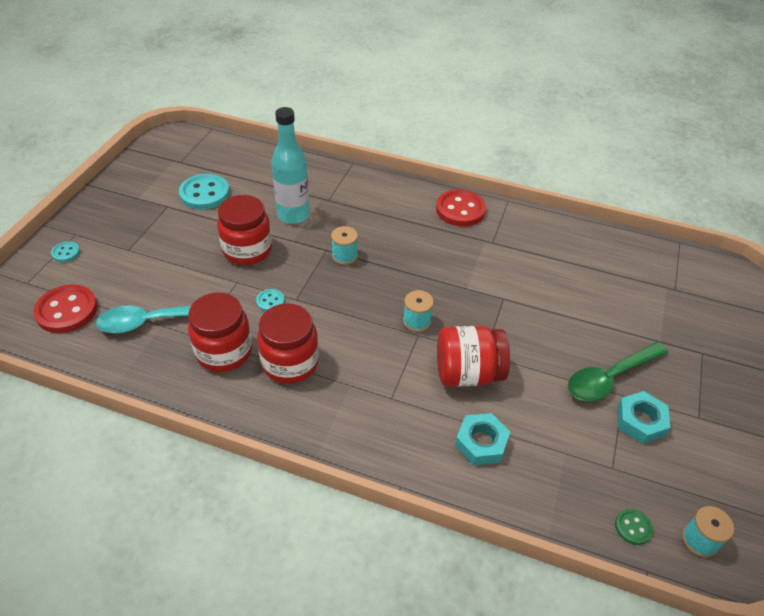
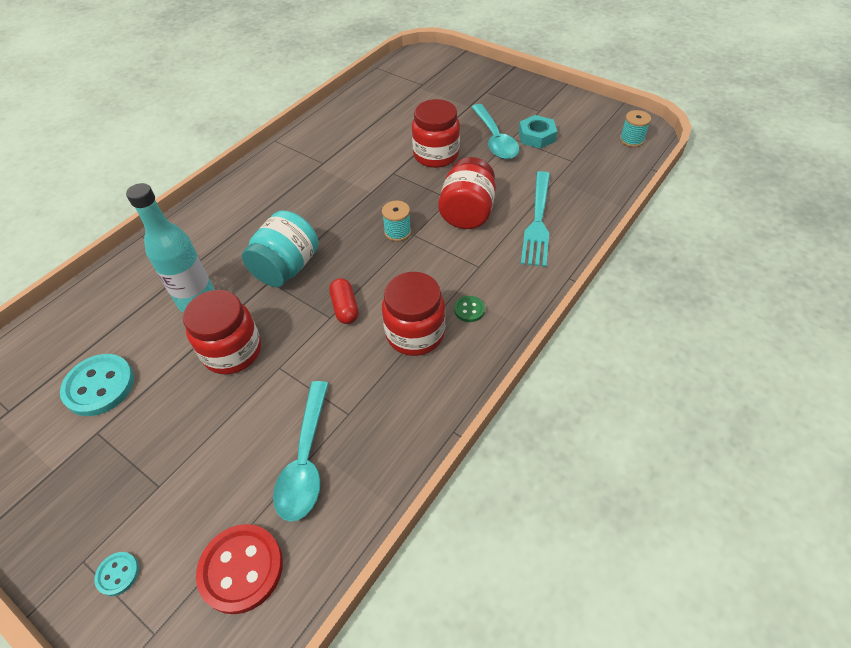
camera: 70 degrees left, 5 degrees up
(224, 352) = (380, 389): red jar -> red jar (436, 155)
(270, 301) = (324, 339): turquoise button -> none
(308, 306) = (345, 308): none -> red capsule
(344, 256) = (287, 267): turquoise spool -> turquoise jar
(460, 210) = (269, 172): red button -> none
(481, 443) = (537, 221): turquoise nut -> turquoise fork
(609, 378) = (495, 139): green spoon -> turquoise spoon
(633, 527) = (619, 165): green button -> green button (469, 310)

